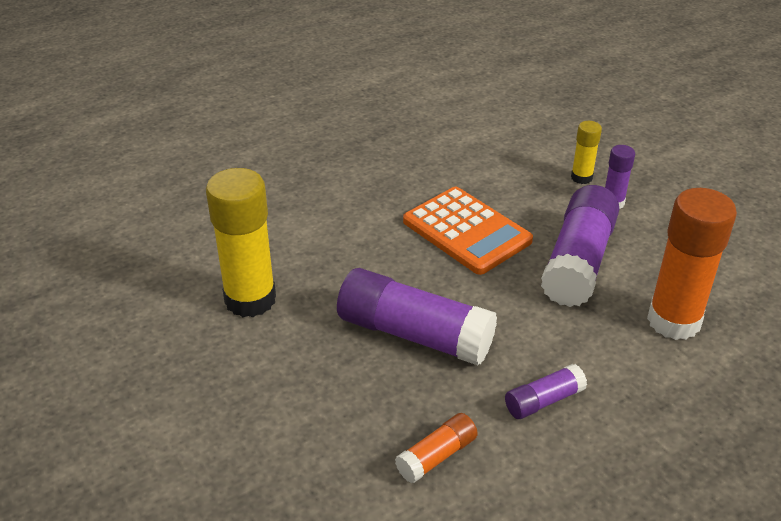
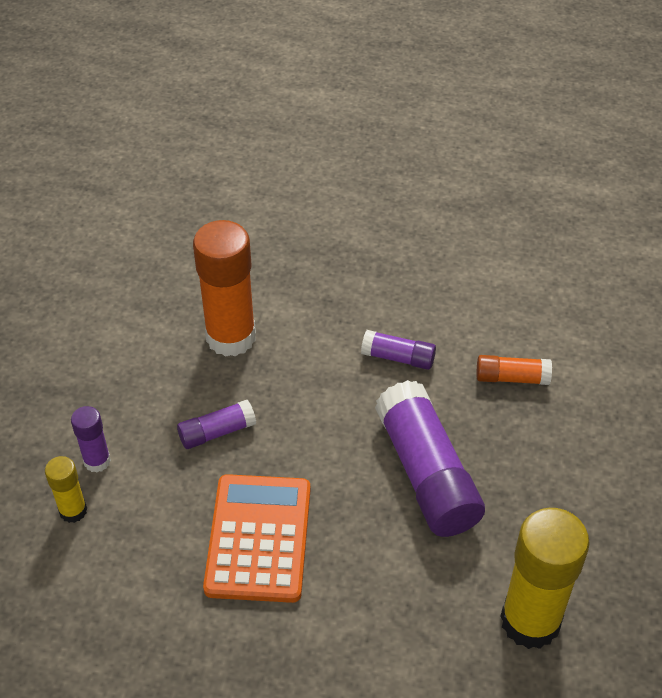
camera: 135 degrees left, 10 degrees up
(578, 261) = (217, 432): purple glue stick -> purple glue stick, size x0.49

